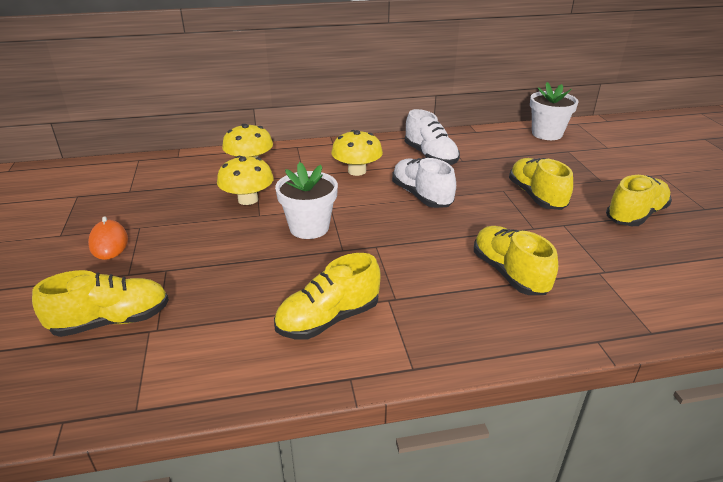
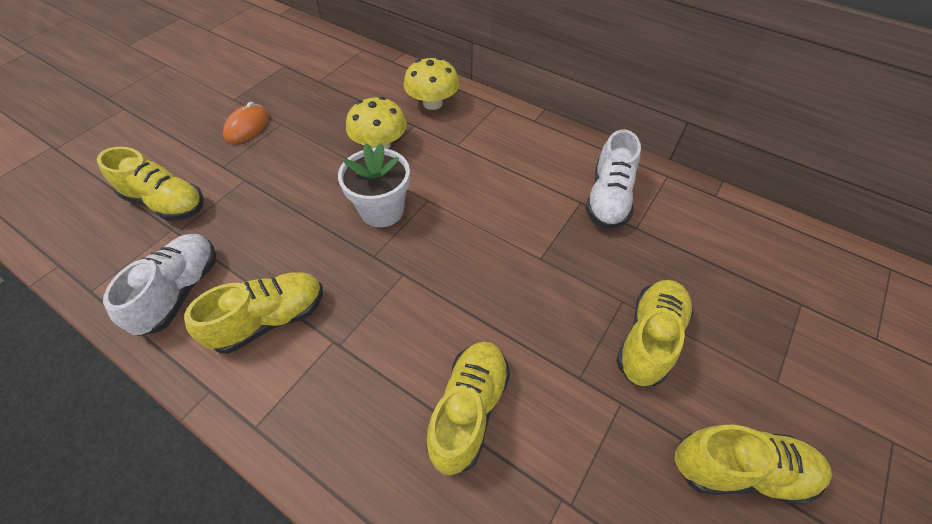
camera: 45 degrees right, 20 degrees up
(328, 319) = (270, 320): yellow shoe -> yellow shoe turned 135 degrees clockwise
(357, 171) = (508, 170): yellow mushroom -> none
(421, 196) = (525, 245): white shoe -> white shoe (180, 292)
(547, 134) = (812, 257): white flower pot -> none

